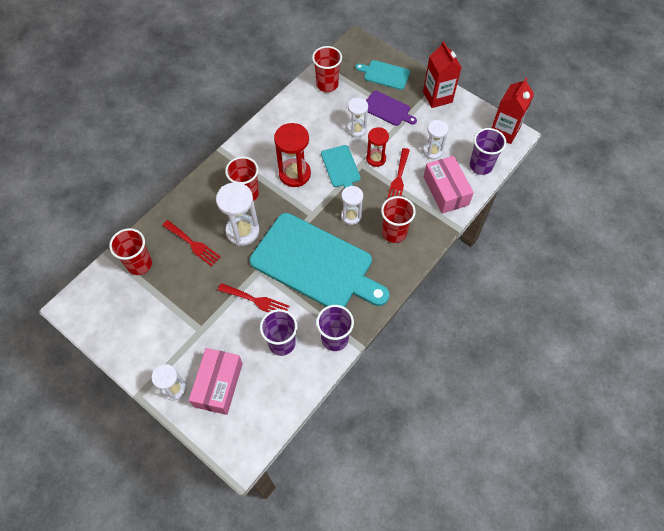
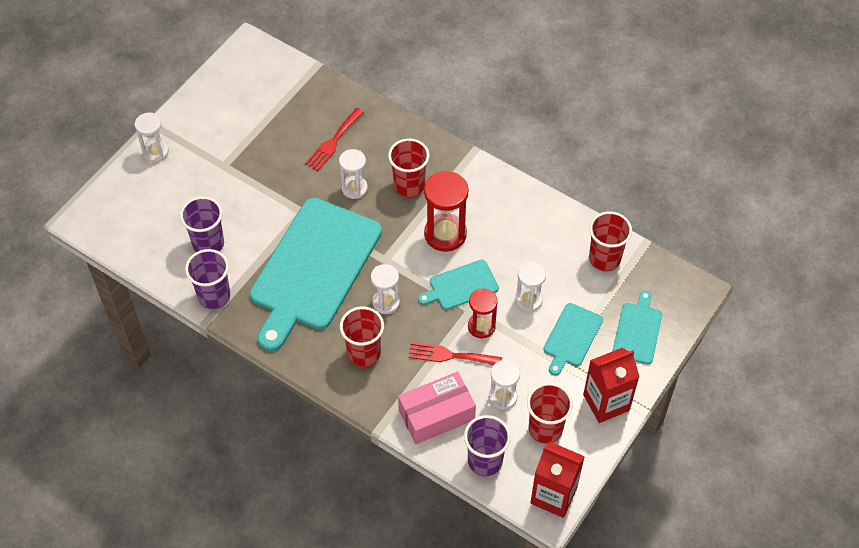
camera: 85 degrees right, 5 degrees down
(139, 264) = (304, 96): red cup -> red cup (545, 429)
(218, 385) = (159, 190): pink box -> none
(242, 231) = (354, 188): white hourglass -> white hourglass, size x0.63
(256, 301) = (261, 213): red fork -> none
(387, 109) = (571, 337): purple cutting board -> turquoise cutting board

